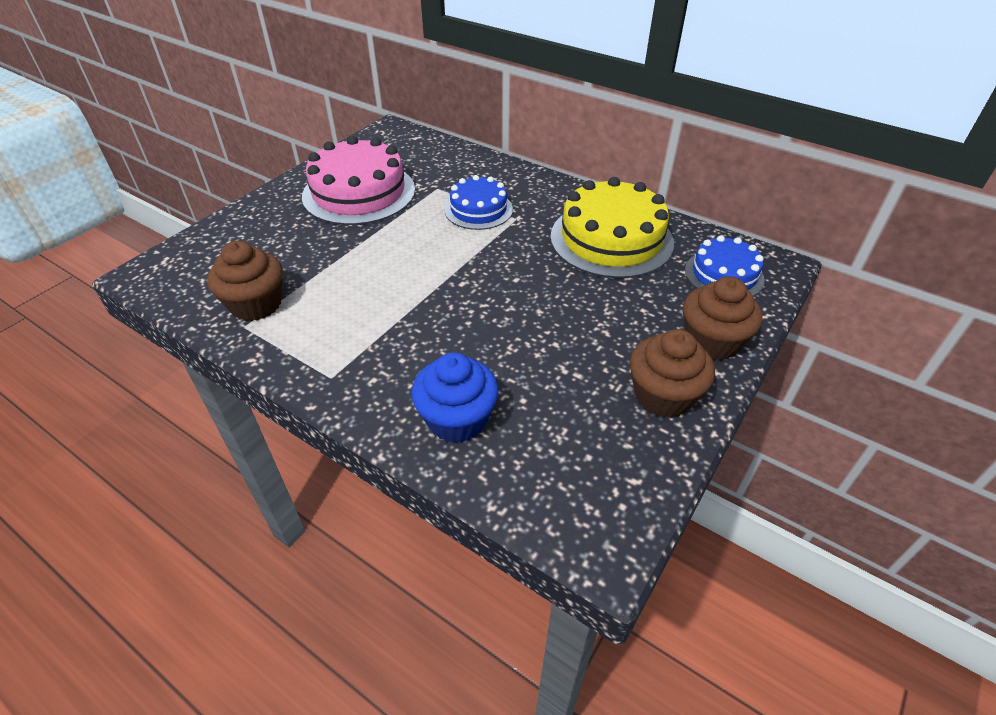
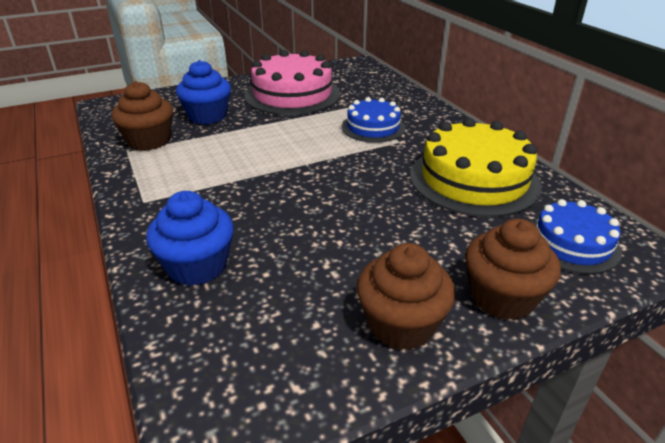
camera: 30 degrees right, 10 degrees down
(290, 250) = (207, 116): none -> blue cupcake

